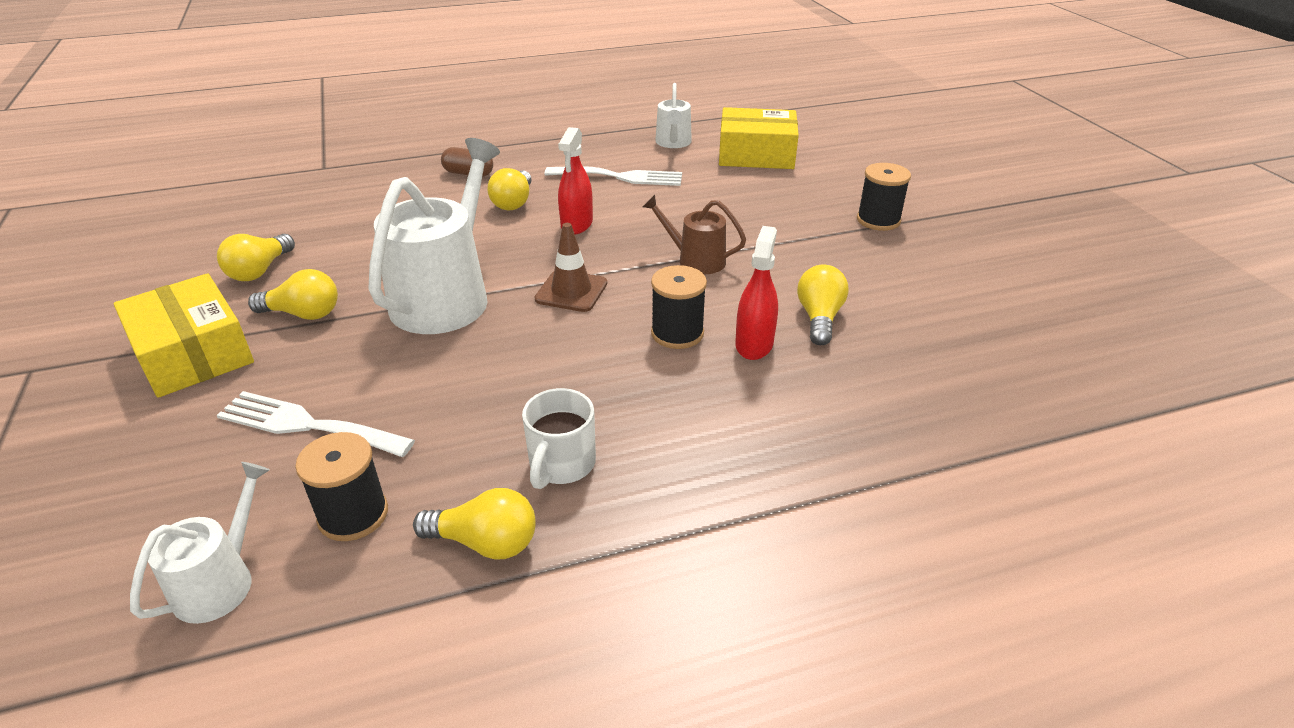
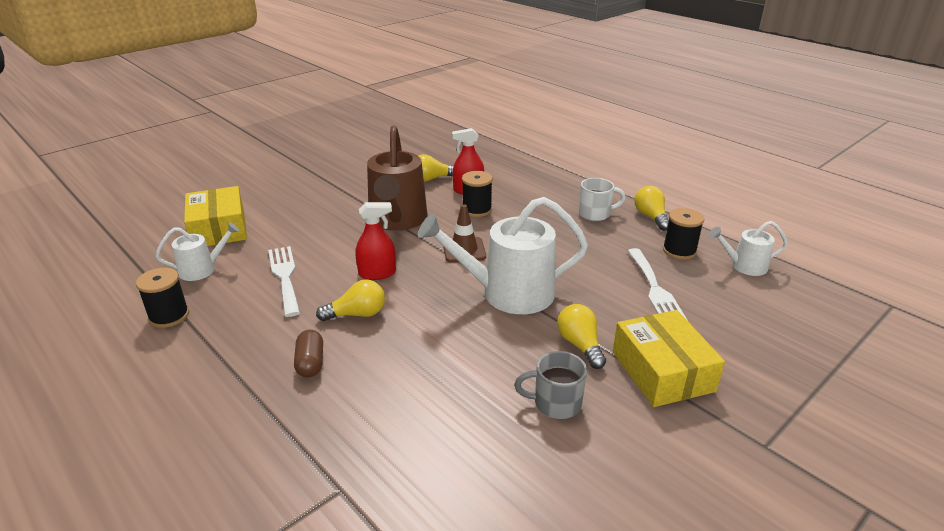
camera: 115 degrees left, 5 degrees down
(193, 353) = (662, 371): yellow box -> yellow box turned 45 degrees counterclockwise
(260, 271) = (555, 403): yellow light bulb -> grey mug
(696, 260) = (397, 220): brown watering can -> brown watering can, size x1.94
(878, 220) = (312, 177): black spool -> black spool (169, 316)

